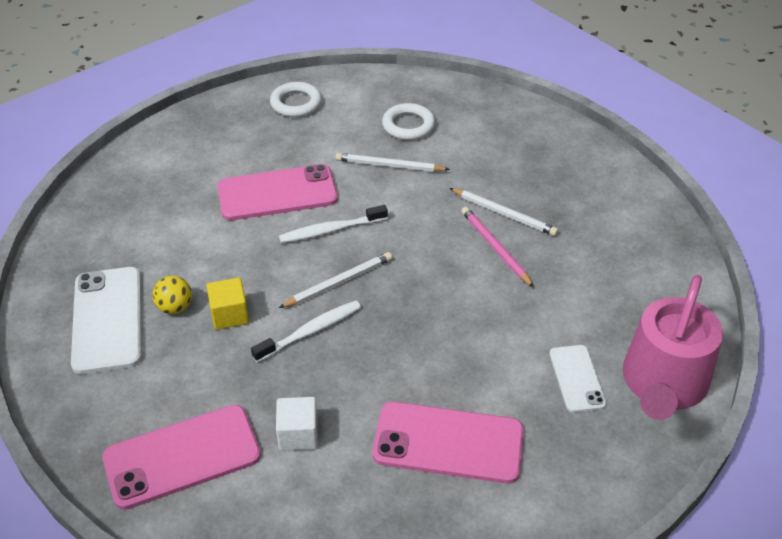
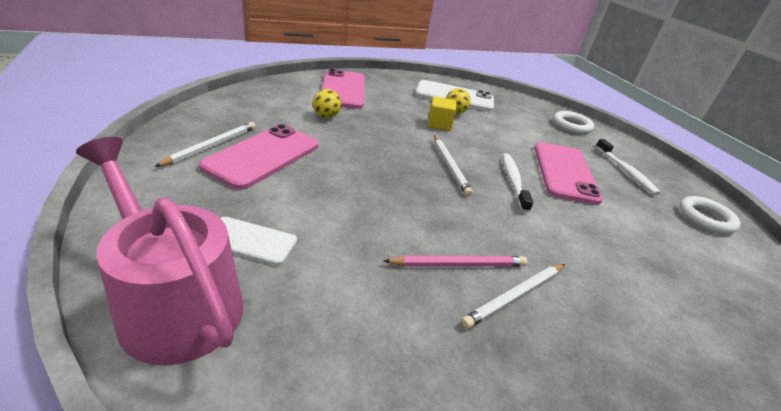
camera: 105 degrees right, 10 degrees down
(298, 434) = (326, 116): white cube -> yellow ball
(310, 332) = (407, 142): white toothbrush -> white toothbrush (625, 171)
(389, 166) = (607, 241): white pencil -> white pencil (211, 146)
(408, 125) = (689, 282): white ring -> white ring (571, 125)

